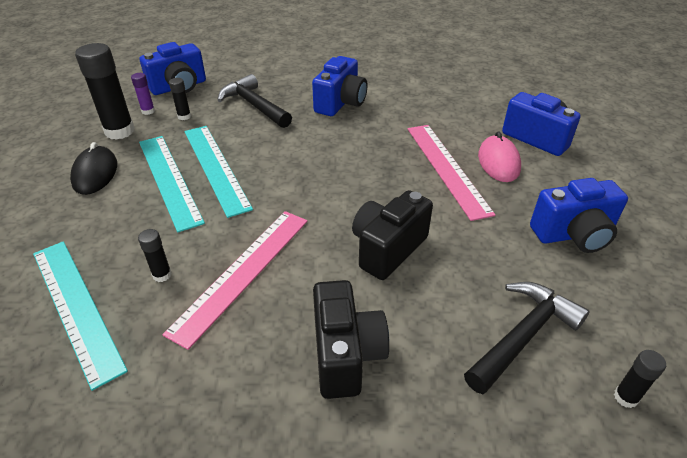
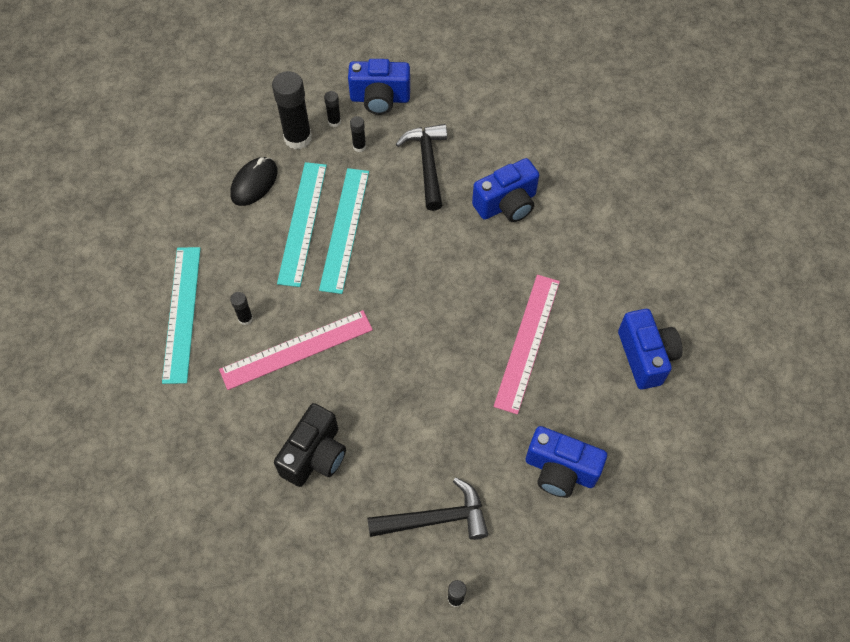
camera: 35 degrees right, 20 degrees up
(148, 111) = (334, 122): purple glue stick -> black glue stick
(387, 249) = (409, 392): black camera -> none
(498, 162) = (579, 362): pink mouse -> none

